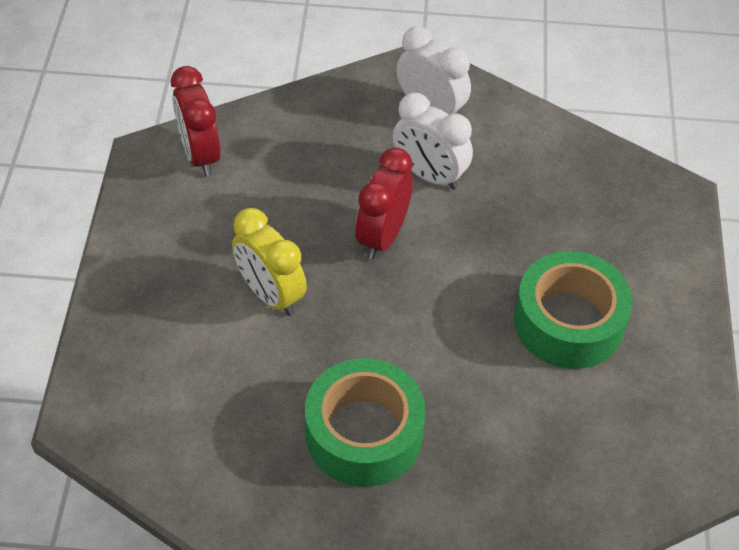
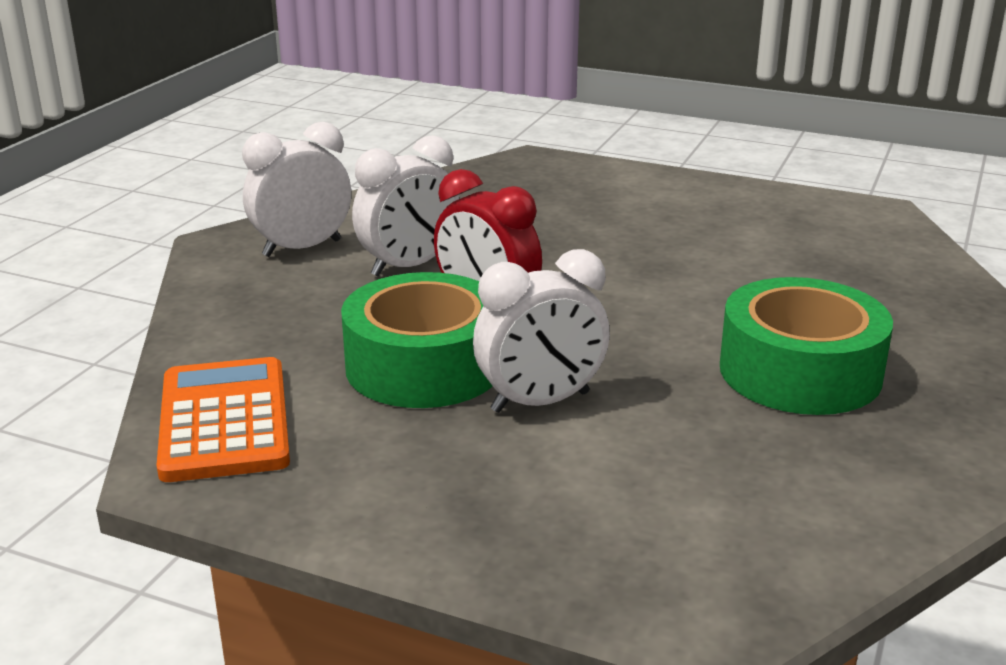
camera: 70 degrees left, 25 degrees down
(200, 155) = (224, 421): red clock -> orange calculator
(270, 295) = (540, 402): yellow clock -> white clock
(568, 322) = (673, 233): green tape -> green tape (424, 365)

